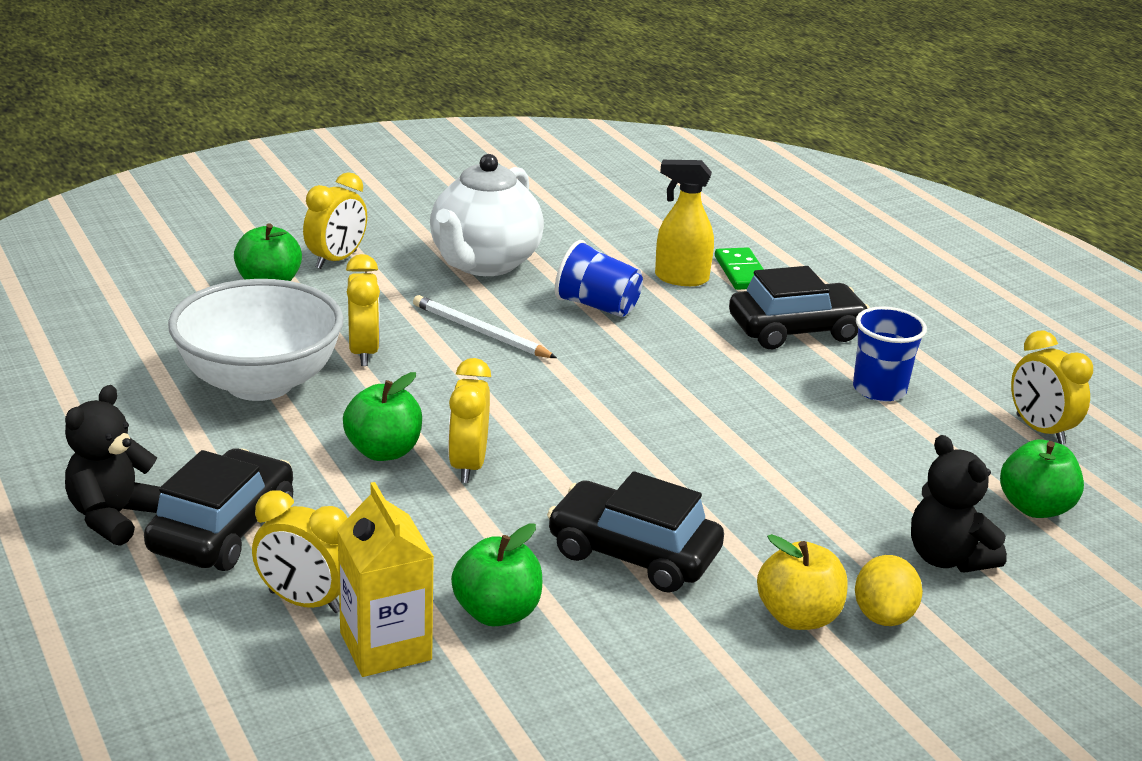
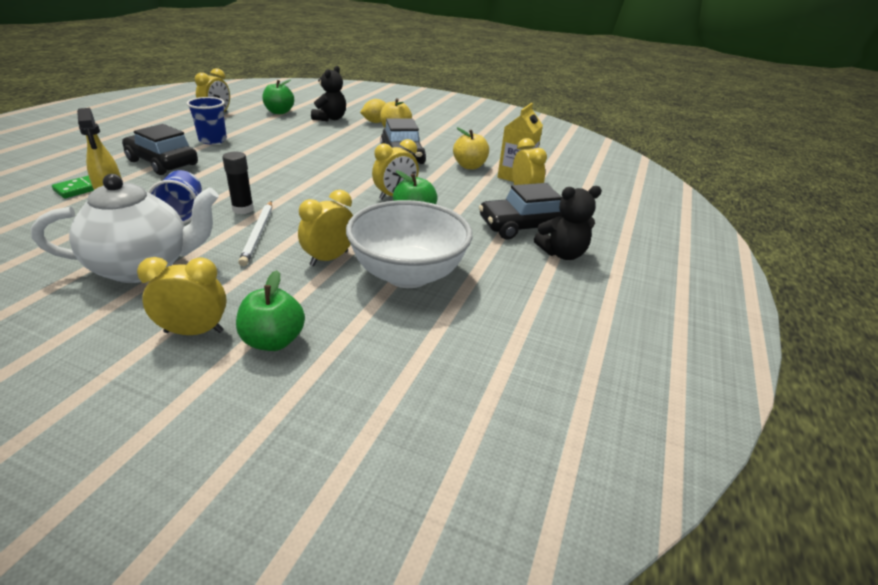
camera: 130 degrees left, 5 degrees up
(497, 613) = (469, 166): green apple -> yellow apple
(563, 341) = (243, 209): none -> black glue stick

